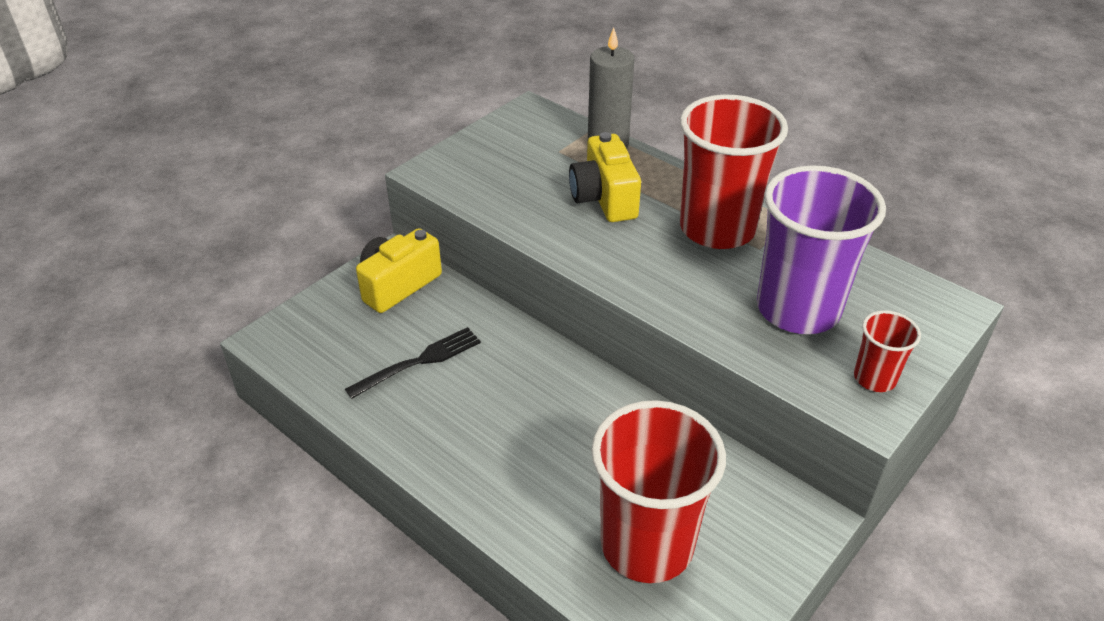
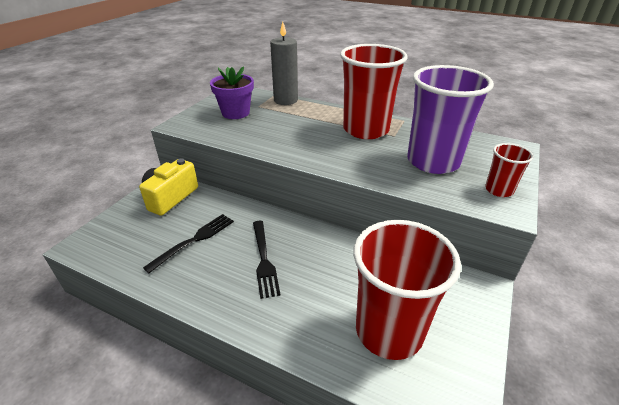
camera: 15 degrees left, 5 degrees down
(509, 410) = (264, 259): none -> black fork
(519, 160) = (235, 113): none -> purple flower pot
(604, 198) = (293, 124): yellow camera -> none

